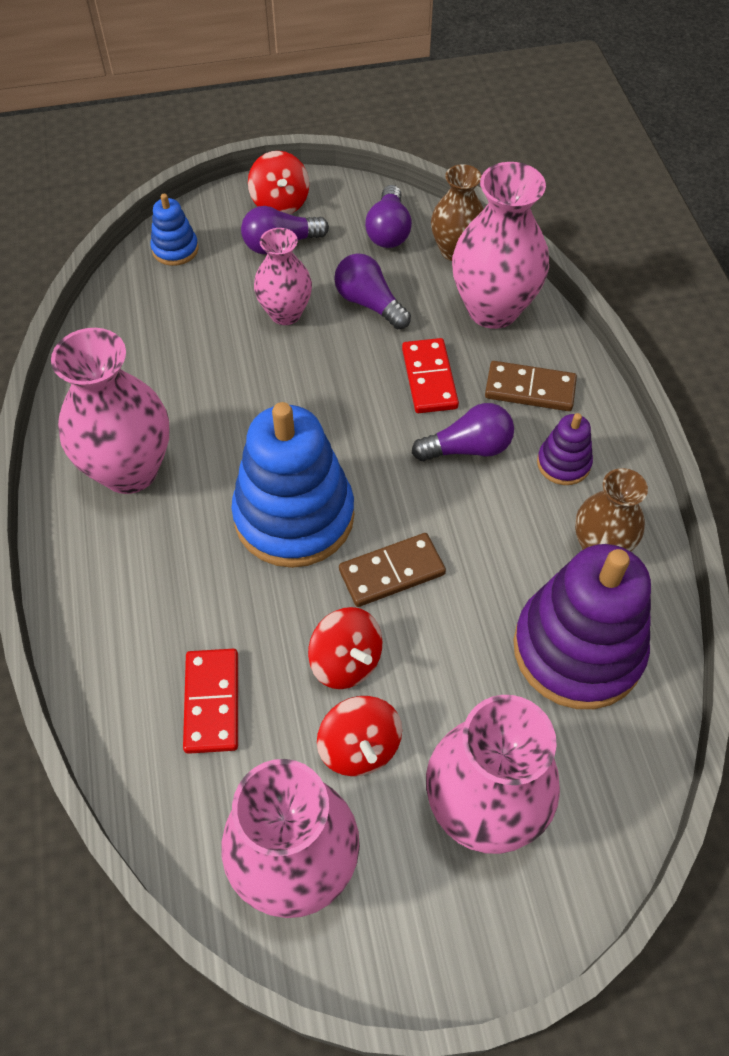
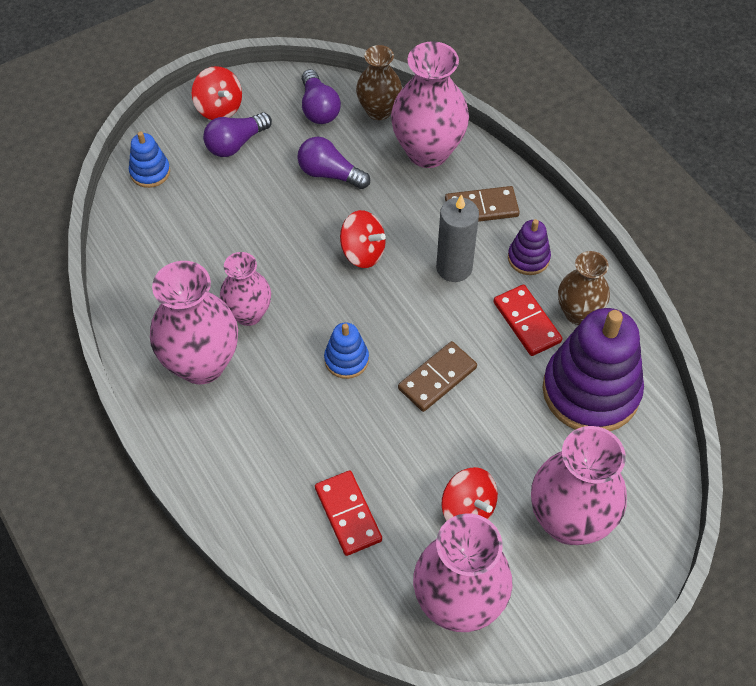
camera: 20 degrees left, 0 degrees up
(285, 313) = (266, 201): pink vase -> pink vase (248, 314)
(294, 516) = (346, 359): blue stacking toy -> blue stacking toy, size x0.46
(346, 661) = (432, 453): red spinning top -> red spinning top (363, 252)
(429, 378) = (402, 221): red domino -> red domino (526, 322)
(468, 448) = (454, 267): purple light bulb -> grey candle

